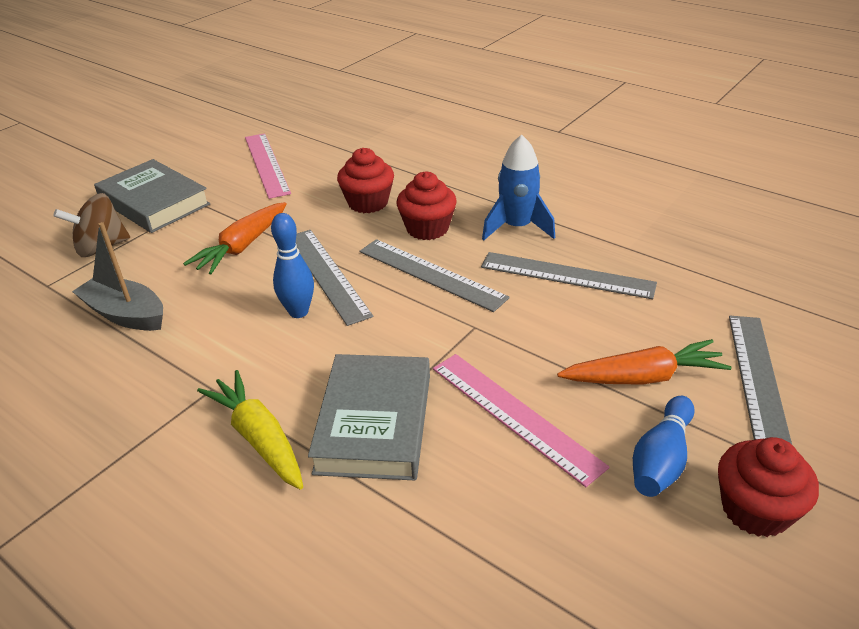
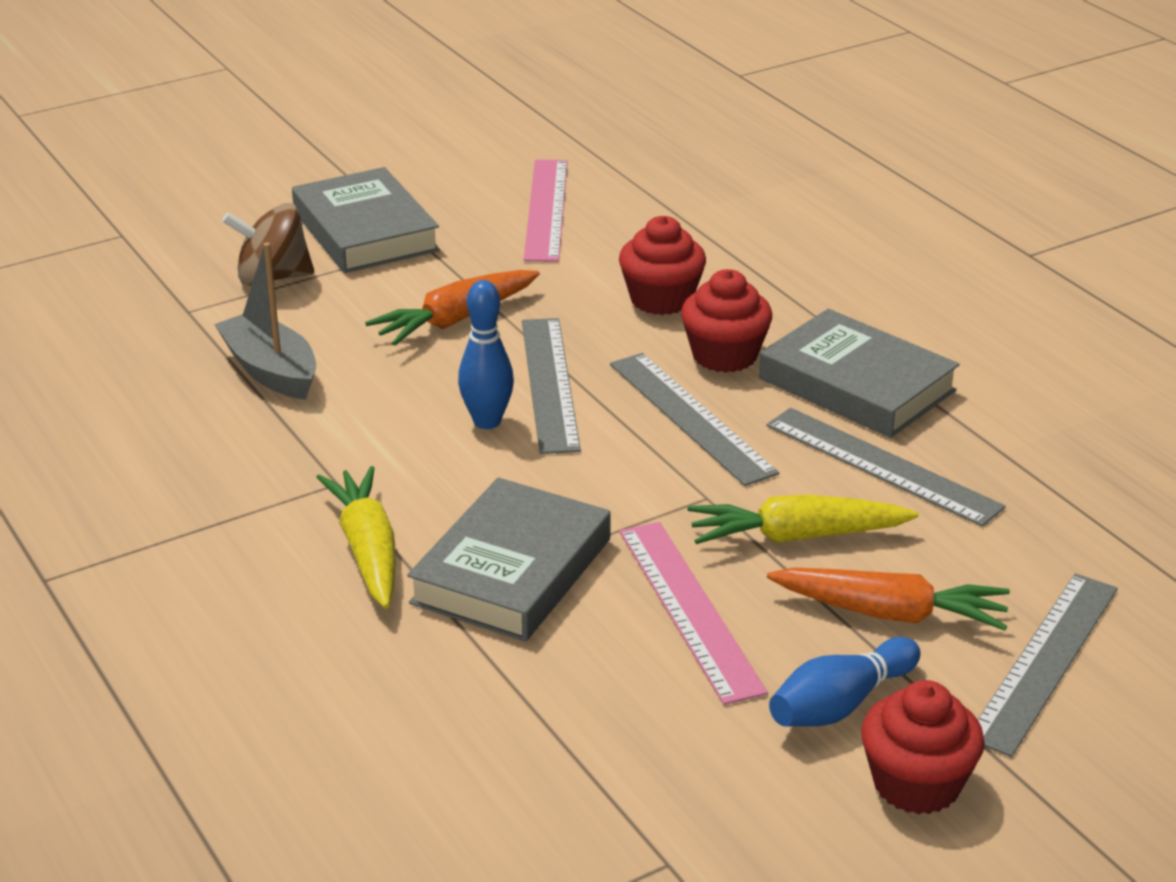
camera: 20 degrees right, 5 degrees down
(517, 227) = (856, 385): blue rocket -> grey book
(549, 338) = (797, 536): none -> yellow carrot

